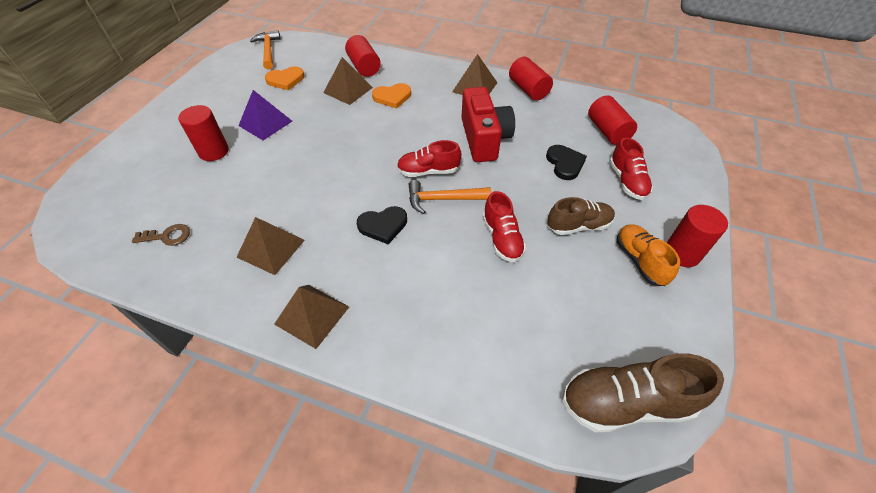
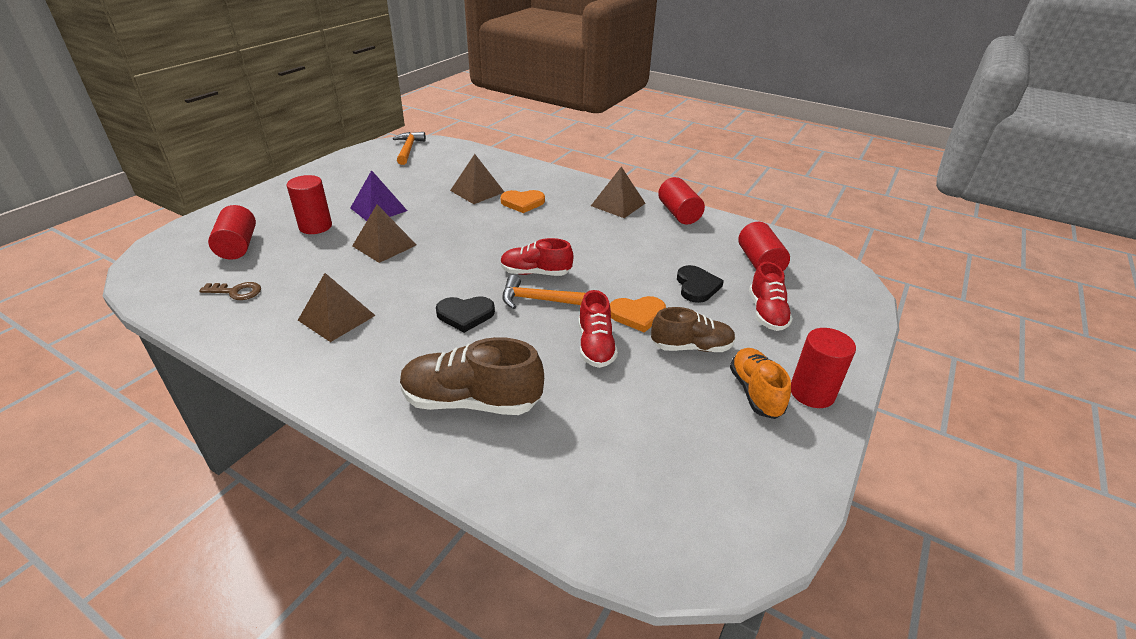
camera: 10 degrees right, 15 degrees down
(285, 80) = (415, 175): orange heart -> orange heart (637, 315)
(312, 315) = (354, 384): brown pyramid -> brown pyramid (384, 245)
(364, 67) = (503, 173): red cylinder -> red cylinder (238, 246)
(484, 139) = (610, 252): red camera -> none
(625, 402) = (686, 533): brown shoe -> brown shoe (471, 401)

